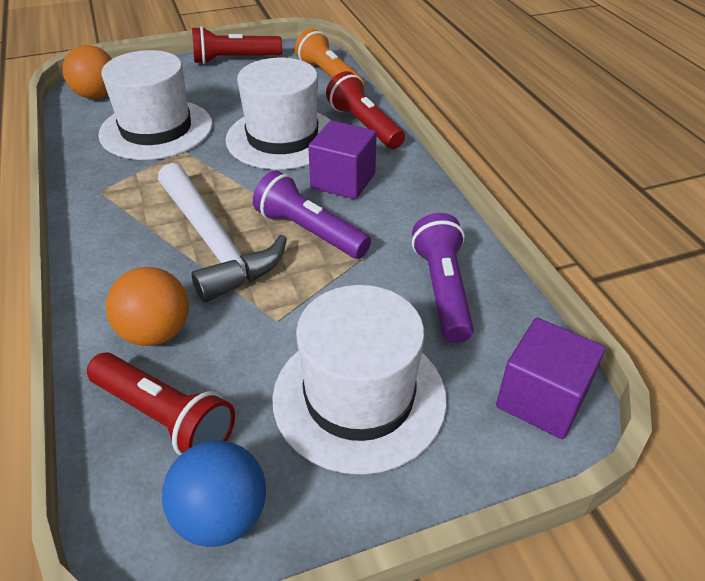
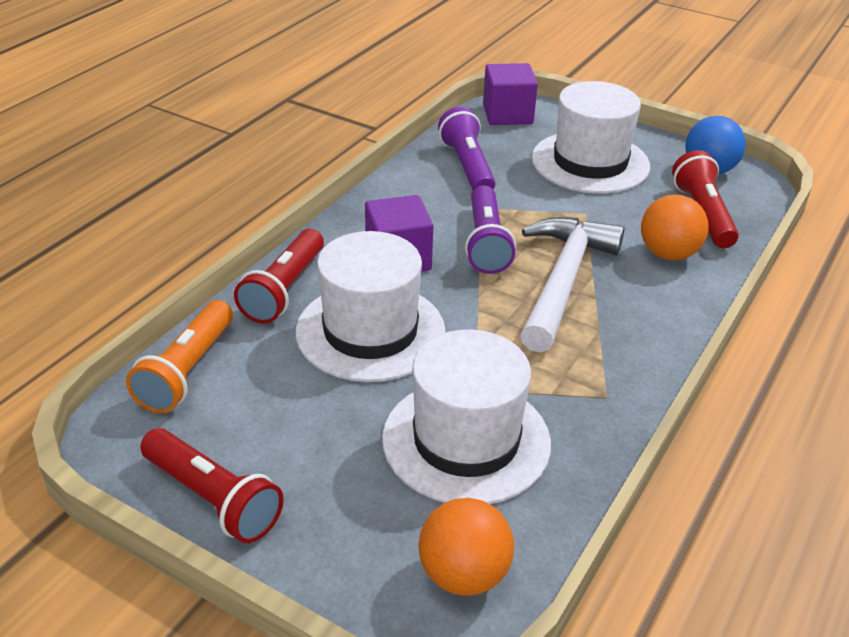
camera: 130 degrees left, 5 degrees down
(442, 290) = (467, 166): purple flashlight -> purple flashlight turned 120 degrees clockwise

